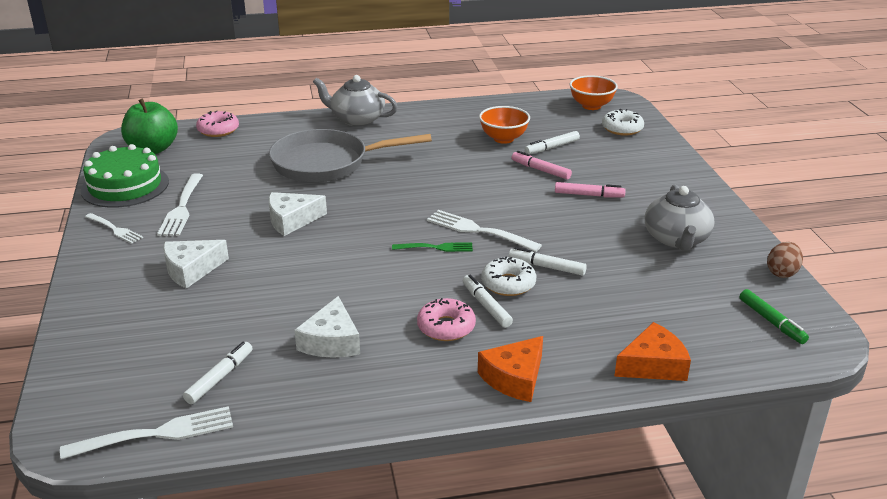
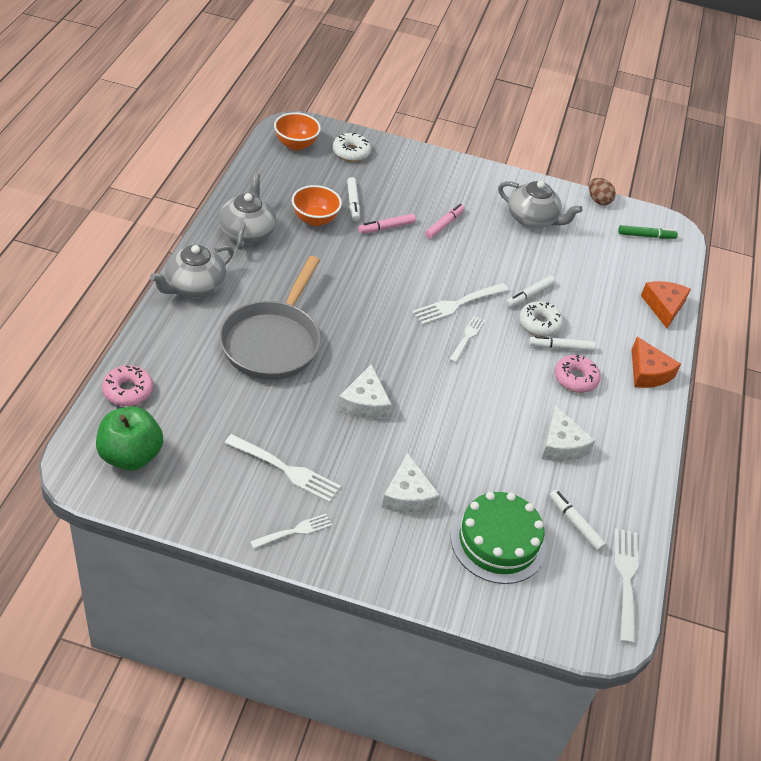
camera: 70 degrees left, 15 degrees up
(125, 186) = (204, 501): green cake -> green cake (498, 541)
(331, 341) = (561, 445): white cheese -> white cheese turned 45 degrees clockwise
(435, 248) = (467, 338): green fork -> white fork
(448, 119) = (247, 232): none -> grey teapot

